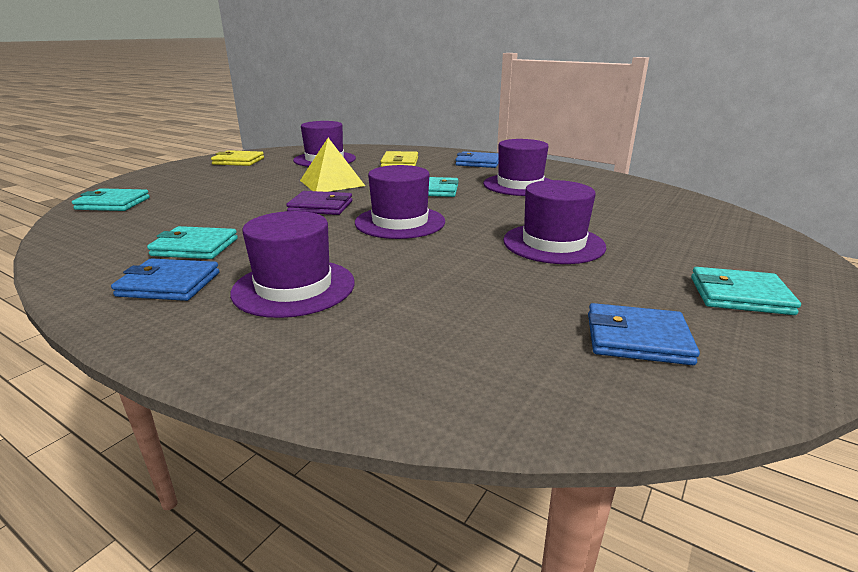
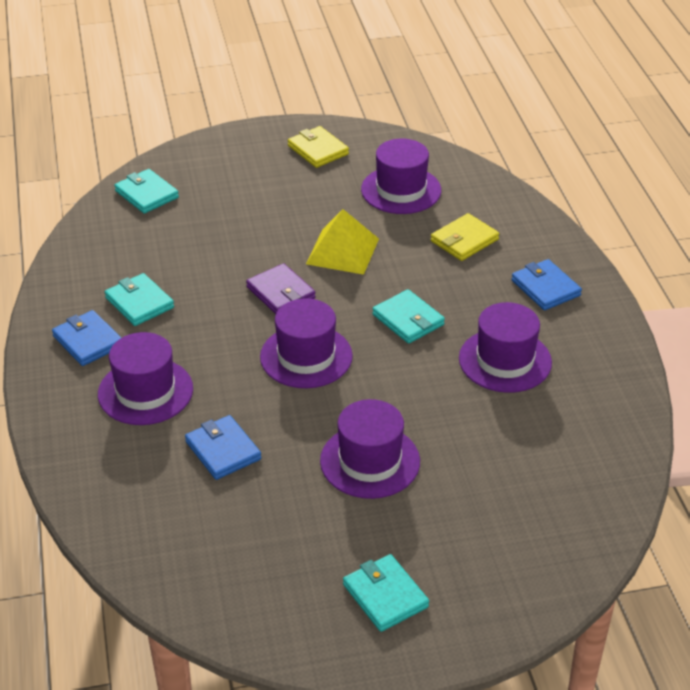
camera: 45 degrees right, 15 degrees up
(637, 339) = (255, 570): blue wallet -> blue wallet (223, 450)

